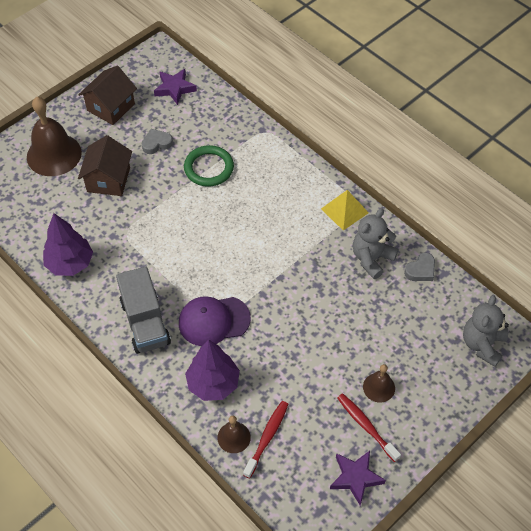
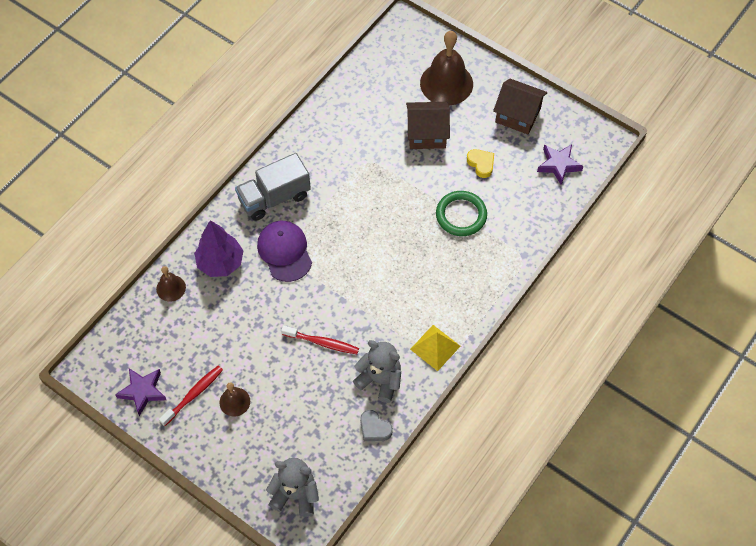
camera: 80 degrees right, 5 degrees up
(70, 263) = (326, 126): purple tree -> none
(156, 143) = (481, 164): grey heart -> yellow heart
(267, 437) = (173, 314): red toothbrush -> red toothbrush (322, 343)

